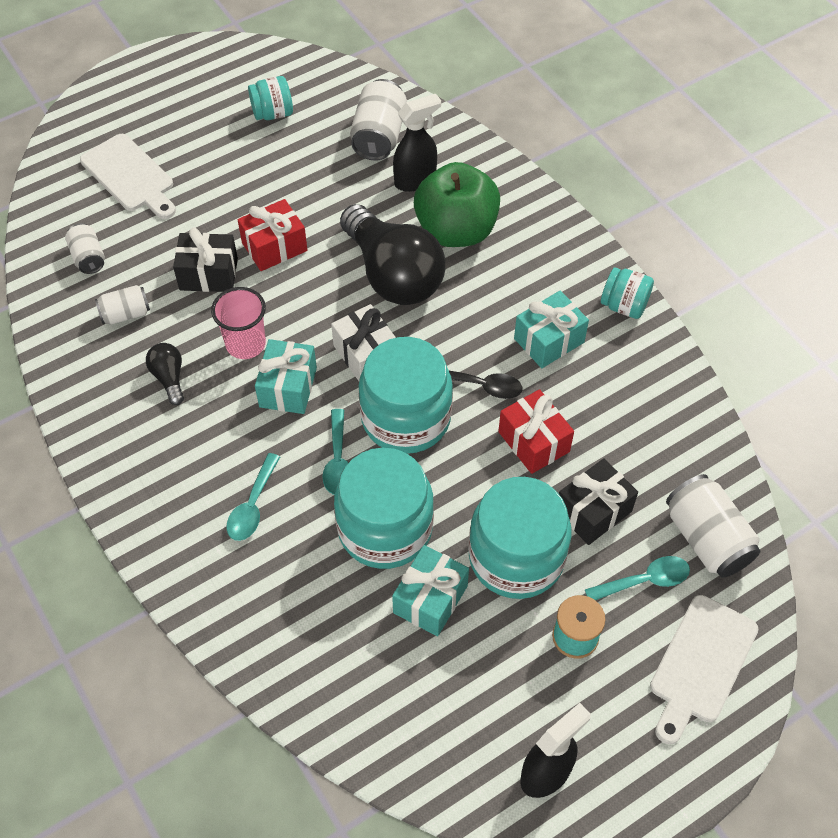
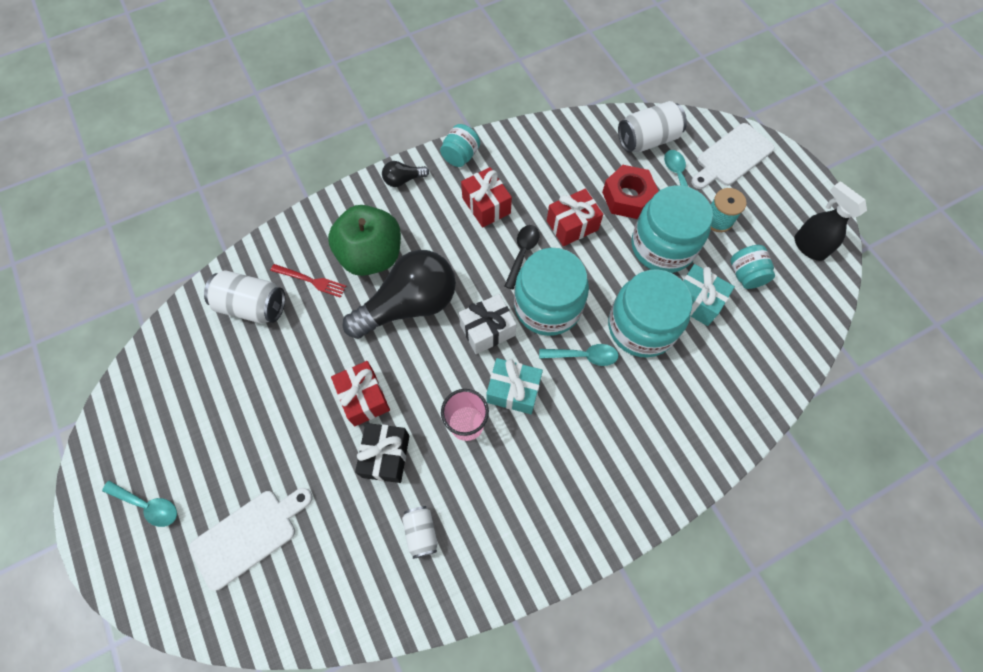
camera: 85 degrees left, 10 degrees up
(88, 257) = (347, 574): white can -> none
(169, 378) = (496, 490): black light bulb -> black light bulb (403, 180)
(252, 506) = (622, 420): turquoise spoon -> turquoise spoon (148, 505)
(272, 113) = (200, 396): turquoise jar -> turquoise jar (746, 275)
(415, 180) = (311, 281): black spray bottle -> red fork
(549, 340) = (486, 205): turquoise gift -> red gift
(593, 511) = (627, 197): black gift -> red nut
(701, 664) = (732, 157): white cutting board -> white cutting board turned 105 degrees clockwise

